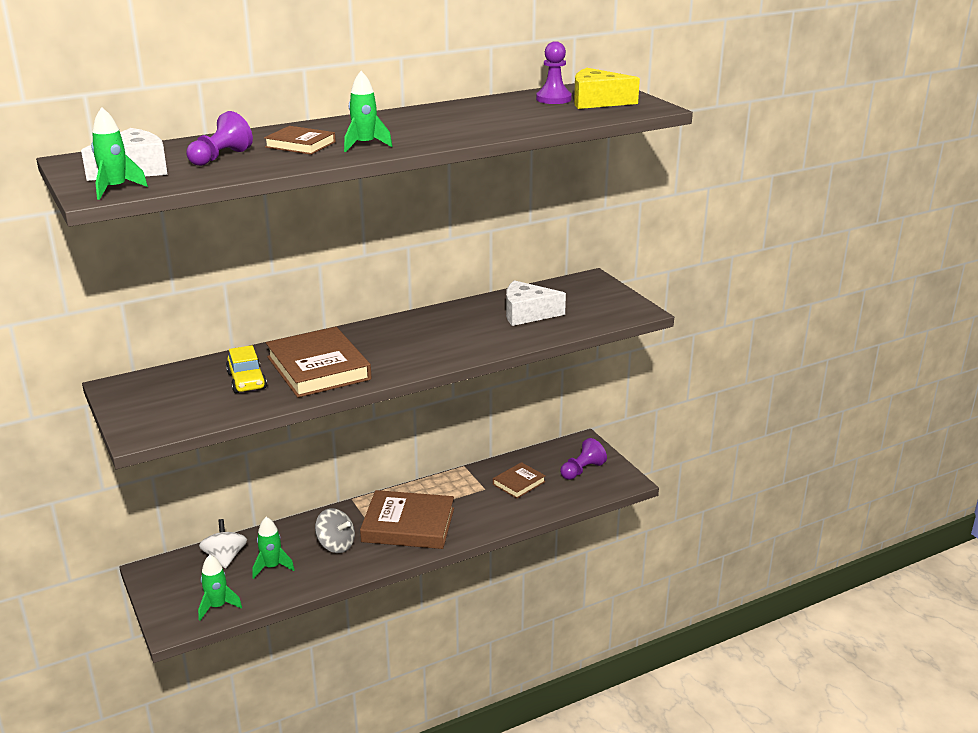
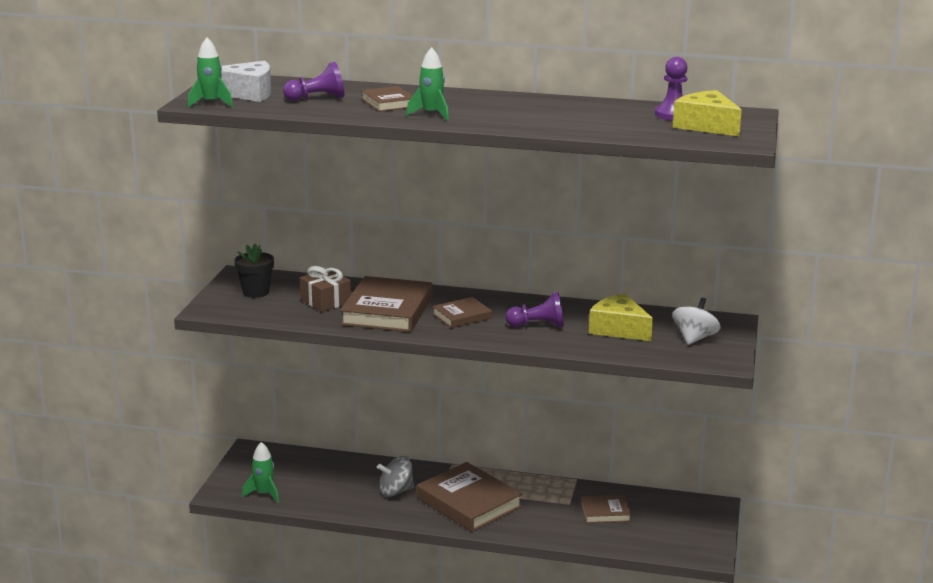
camera: 40 degrees right, 5 degrees down
(161, 398) = (256, 292): none -> black flower pot
(225, 558) = (309, 464): white spinning top -> white spinning top (694, 338)
(246, 381) = (326, 301): yellow car -> brown gift
(272, 567) = (332, 485): green rocket -> none
(336, 545) = (396, 491): grey spinning top -> grey spinning top turned 90 degrees clockwise
(390, 349) = (462, 316): none -> brown book
(527, 313) = (618, 329): white cheese -> yellow cheese
(582, 470) = (678, 527): purple pawn -> purple pawn (538, 325)

